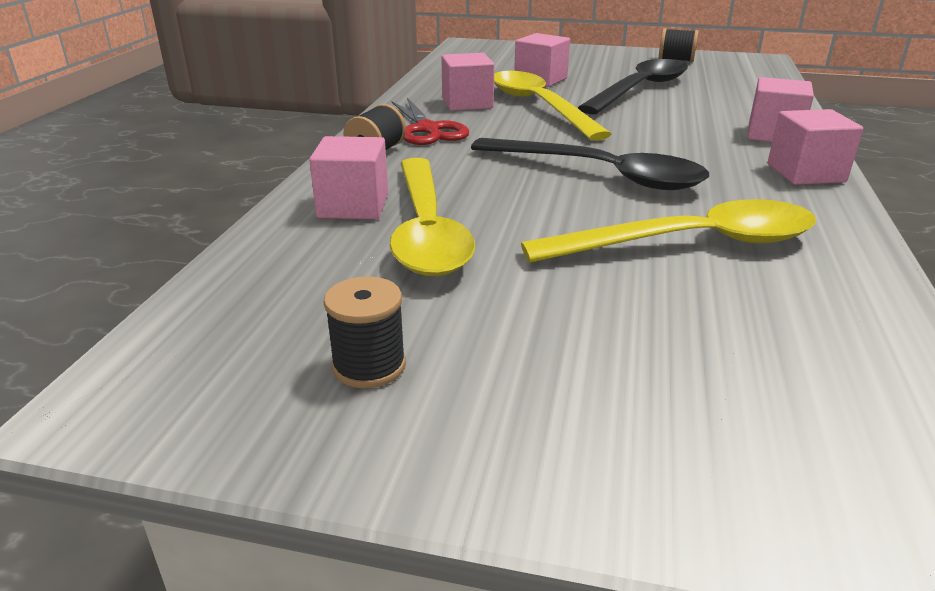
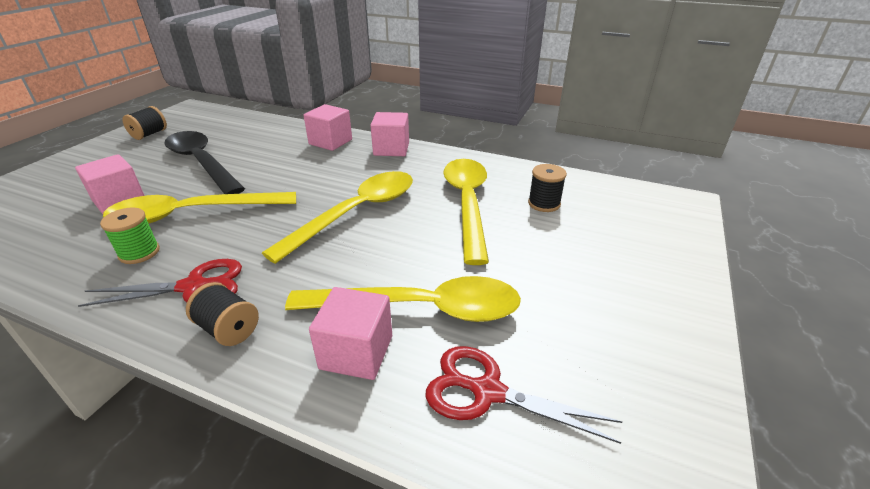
camera: 80 degrees left, 5 degrees up
(301, 277) = (487, 391): none -> red scissors
(369, 366) = (606, 352): black spool -> black spool (544, 203)
(467, 103) = (139, 252): pink cube -> green spool
(600, 174) = (356, 213): black spoon -> yellow spoon

